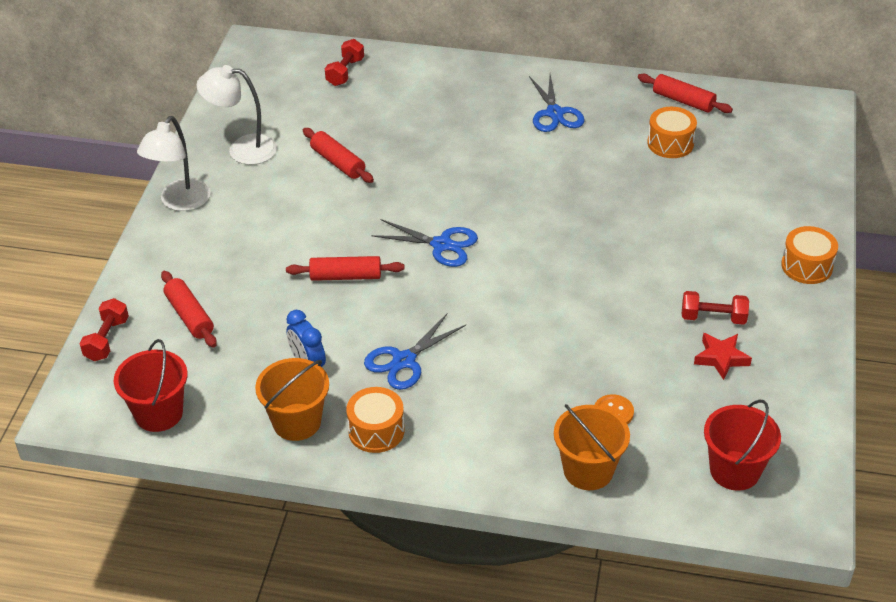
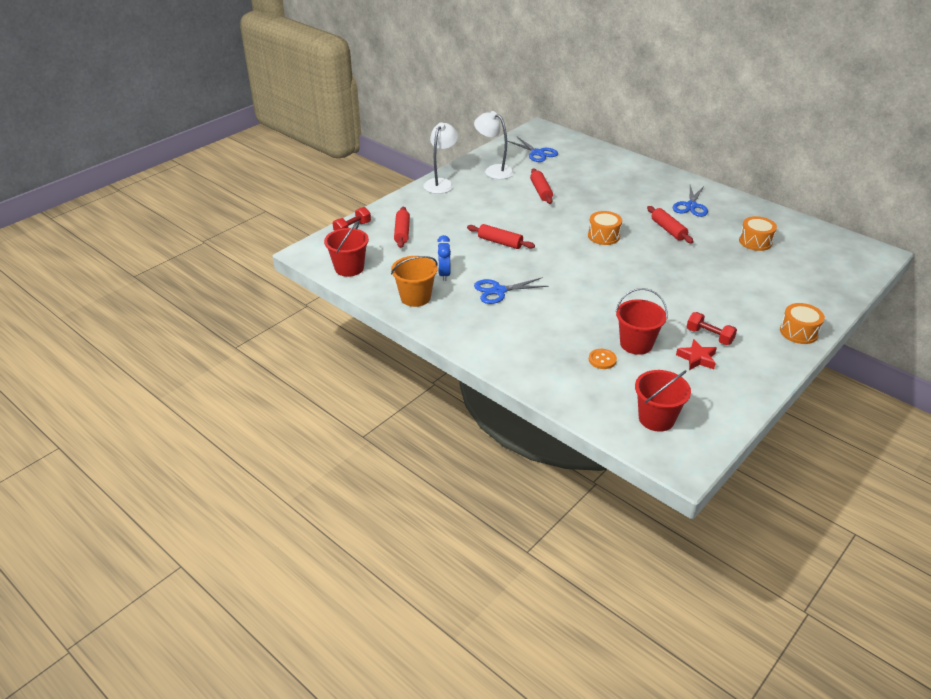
camera: 30 degrees right, 5 degrees down
(180, 202) = (441, 183): white lamp -> white lamp turned 150 degrees clockwise
(345, 72) = (580, 153): red dumbbell -> none
(376, 431) = (454, 317): orange drum -> orange drum (603, 236)
(441, 245) = (567, 246): blue scissors -> blue scissors (537, 153)
(588, 470) = (561, 382): orange bucket -> none
(637, 369) = (636, 344): none -> red bucket
(683, 101) = (782, 223): red rolling pin -> red rolling pin (668, 230)

